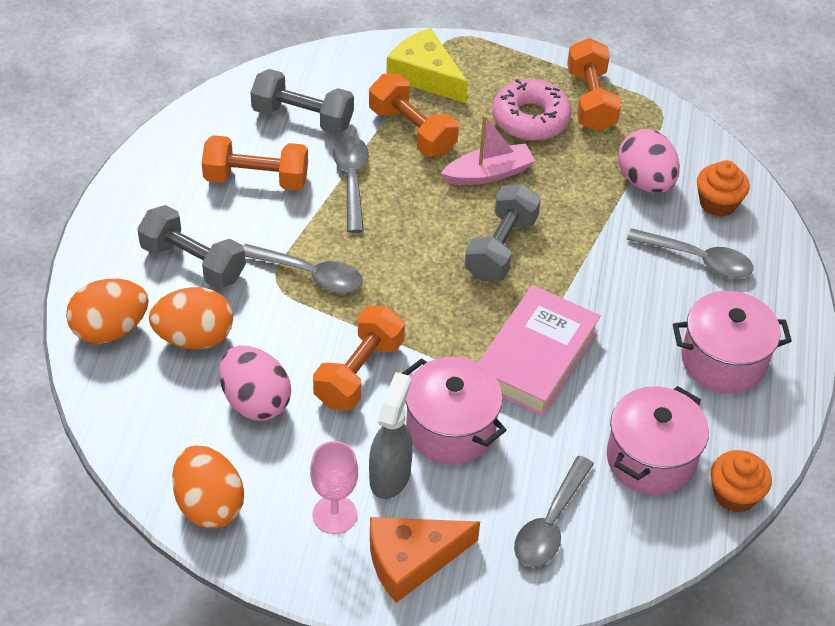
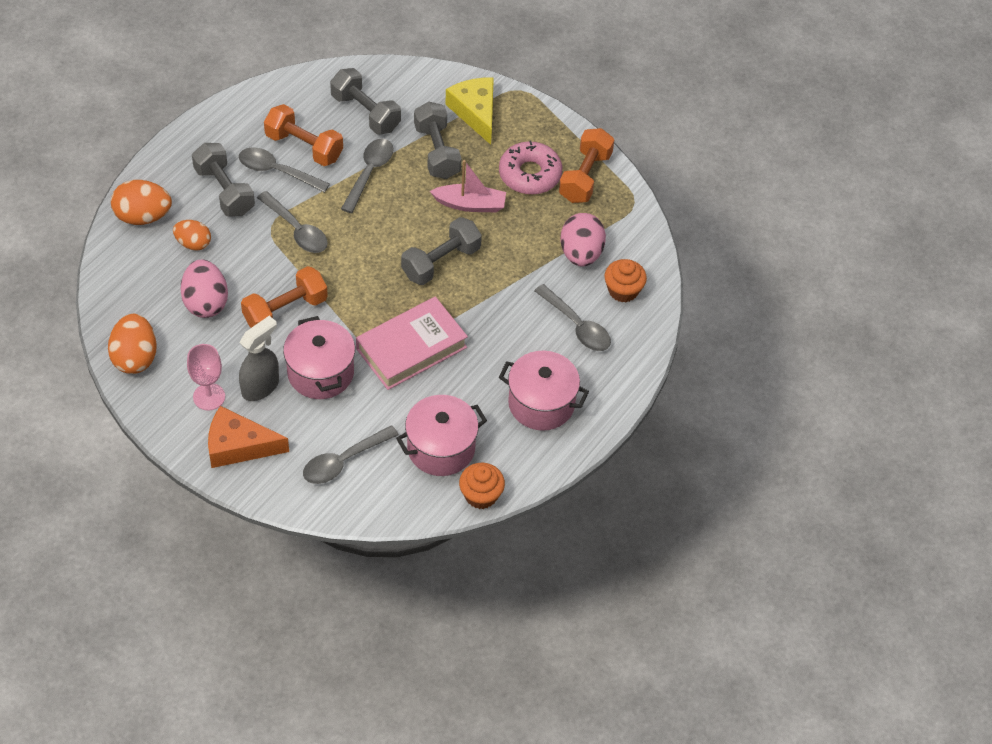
camera: 25 degrees right, 5 degrees up
(194, 337) = (193, 243): orange egg -> orange egg, size x0.65
(242, 217) = (277, 171): none -> grey spoon
(412, 131) = (437, 152): orange dumbbell -> grey dumbbell

